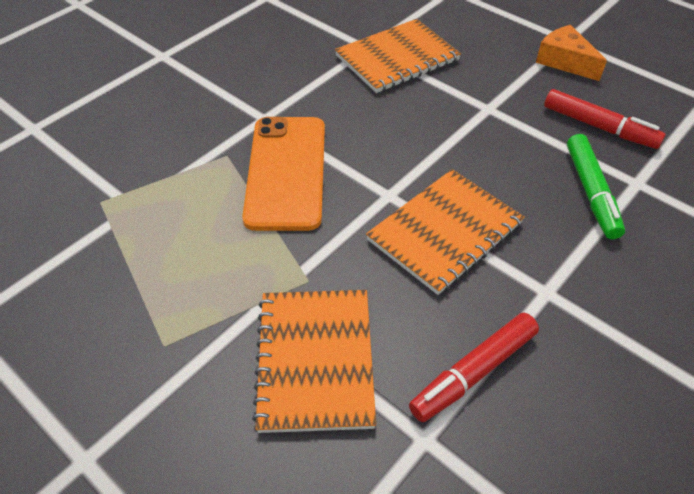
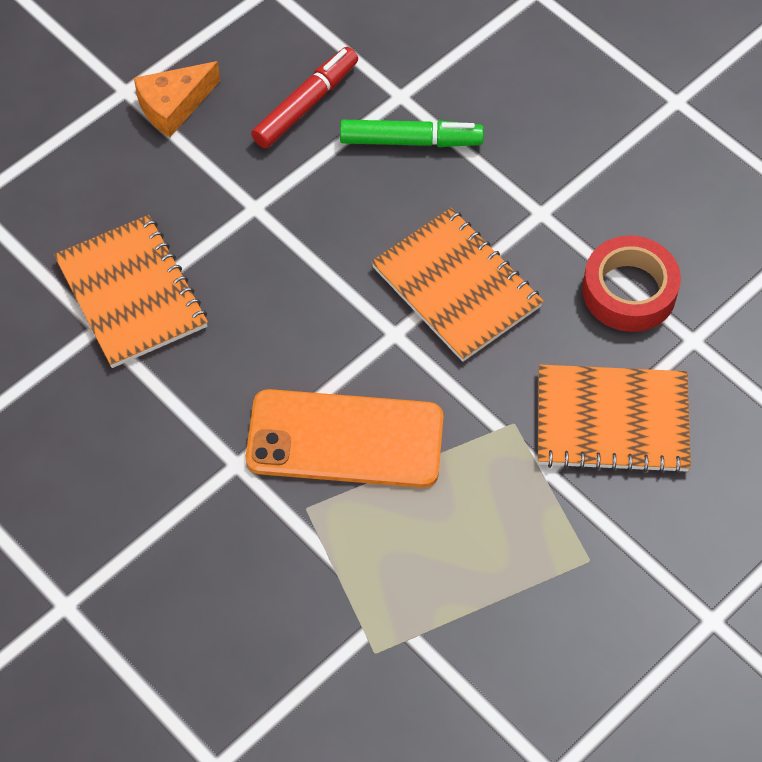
camera: 85 degrees left, 10 degrees up
(473, 372) = (629, 291): red marker -> red tape

